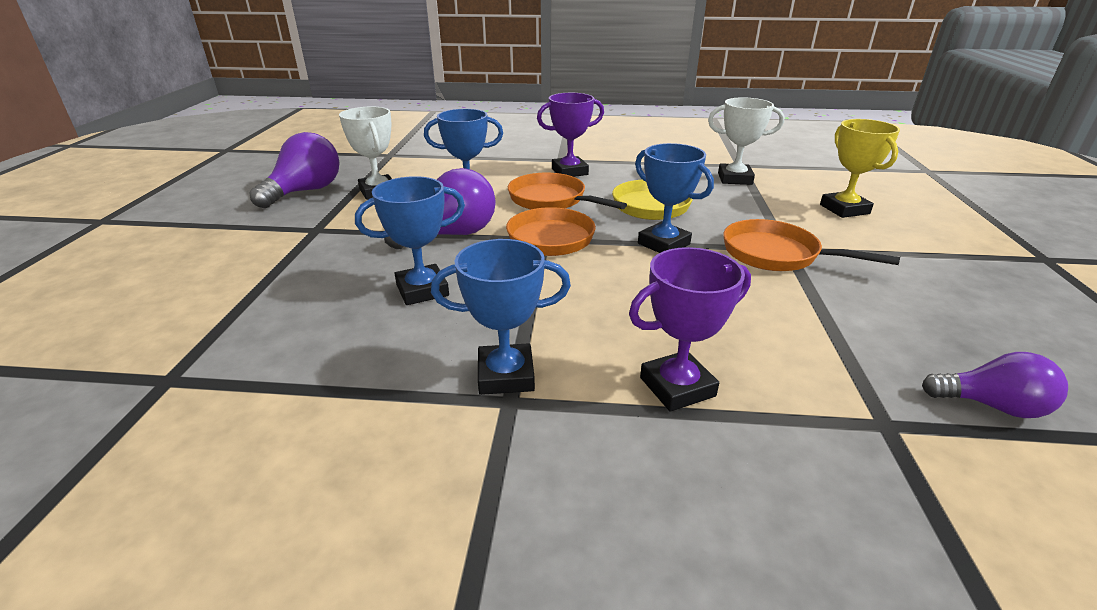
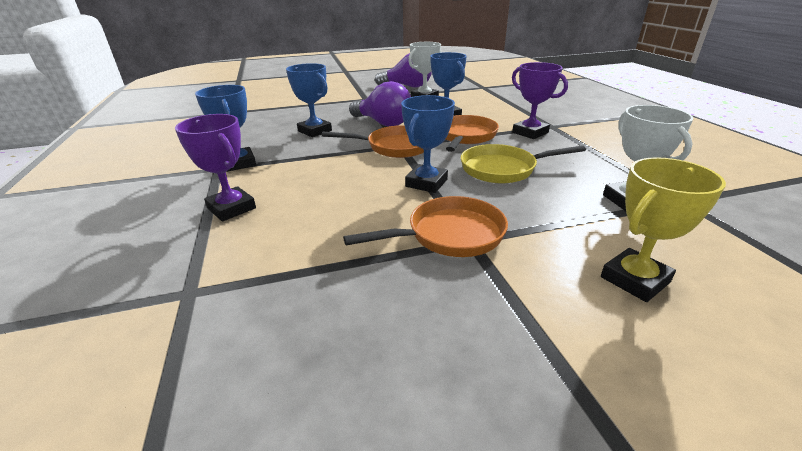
camera: 70 degrees right, 0 degrees up
(776, 254) = (449, 235): orange pan -> orange pan turned 60 degrees clockwise
(991, 406) = (209, 361): purple light bulb -> none

